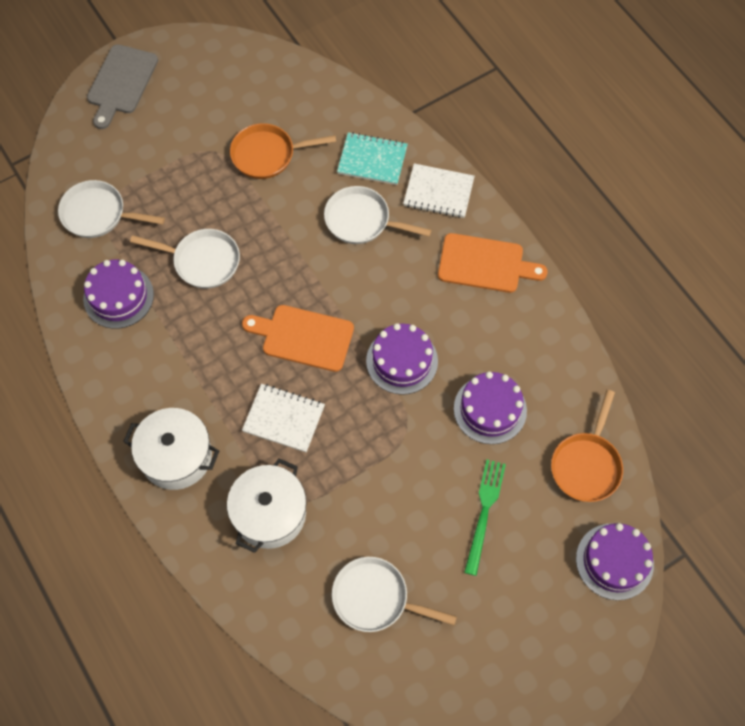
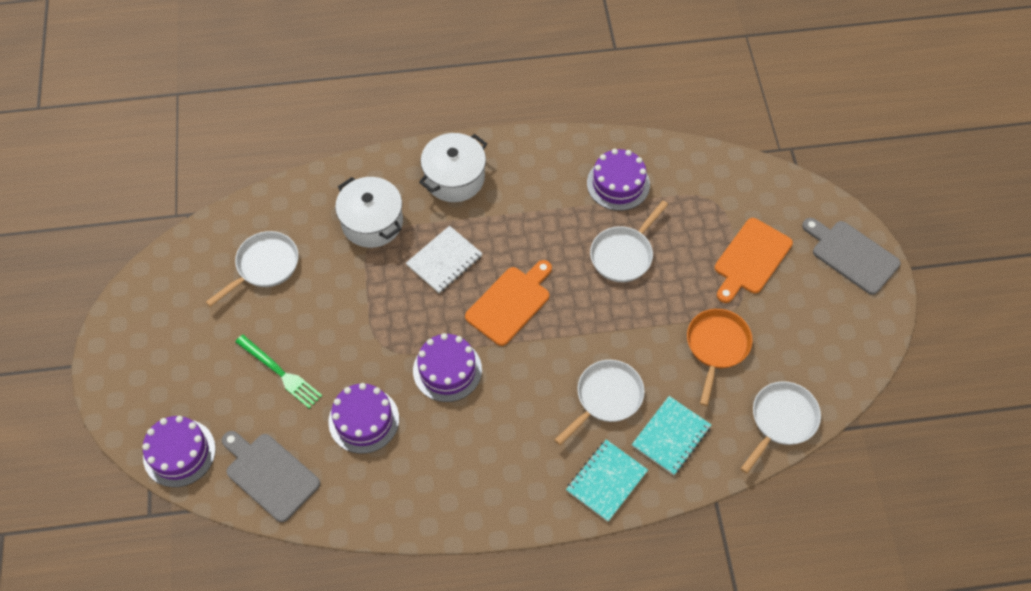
camera: 115 degrees right, 5 degrees down
(98, 214) = (708, 194): white pan -> white pan (781, 420)
(438, 192) = (606, 481): white notebook -> turquoise notebook
(485, 264) = (506, 486): orange cutting board -> orange cutting board (750, 259)
(586, 465) = (269, 474): orange pan -> grey cutting board

